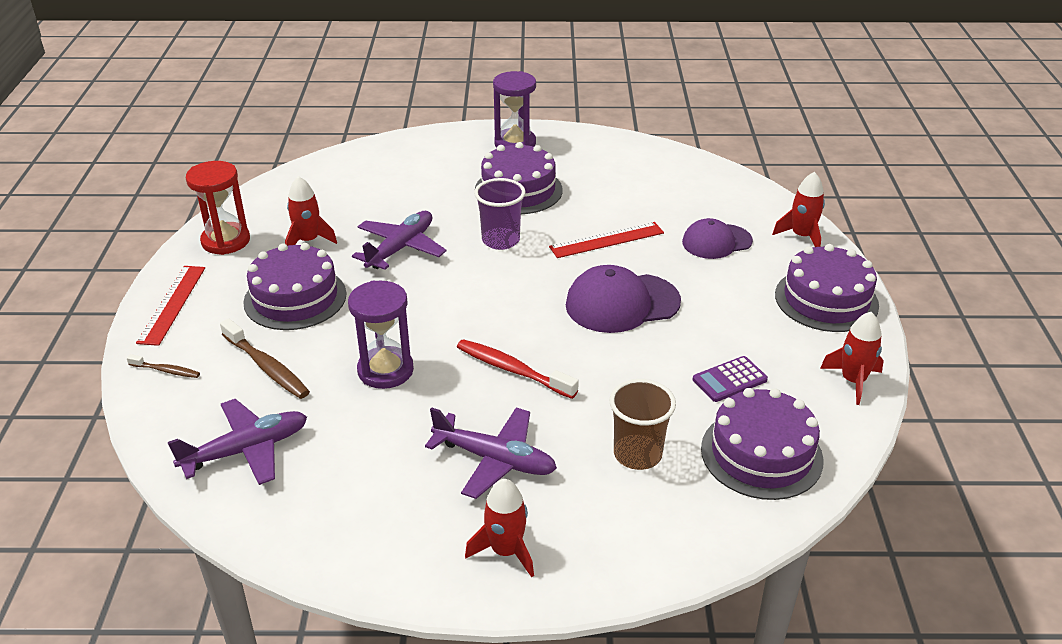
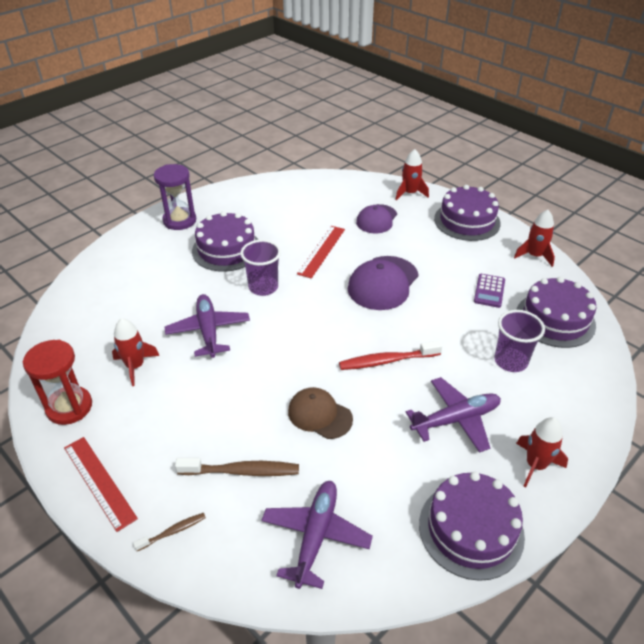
camera: 45 degrees left, 5 degrees up
(295, 298) = (188, 411): purple cake -> purple cake (471, 529)
(385, 370) = (319, 415): purple hourglass -> brown cap
(637, 454) = (510, 361): brown cup -> purple cup

